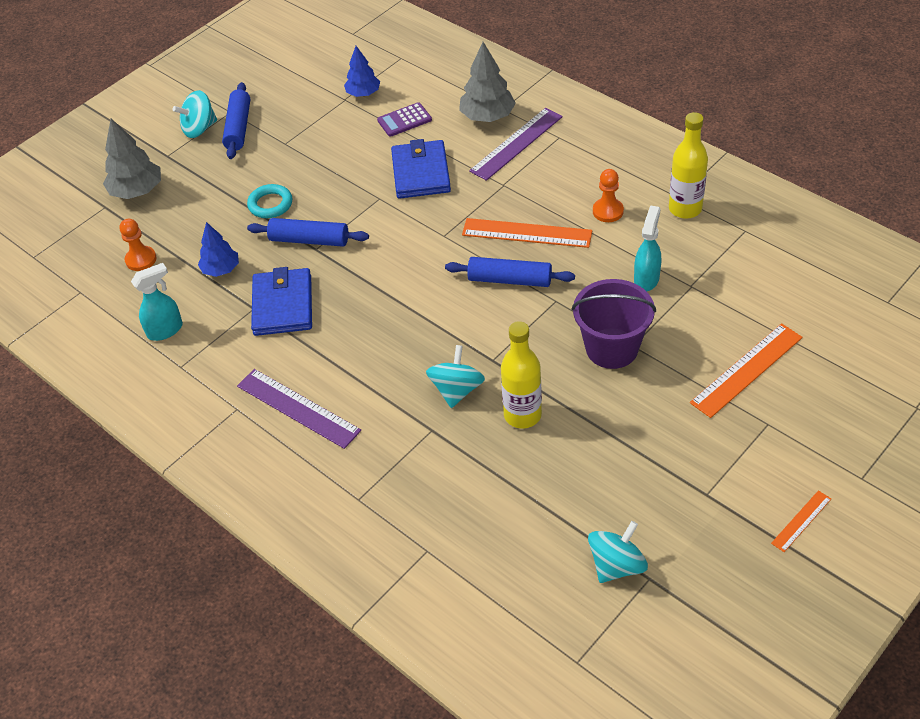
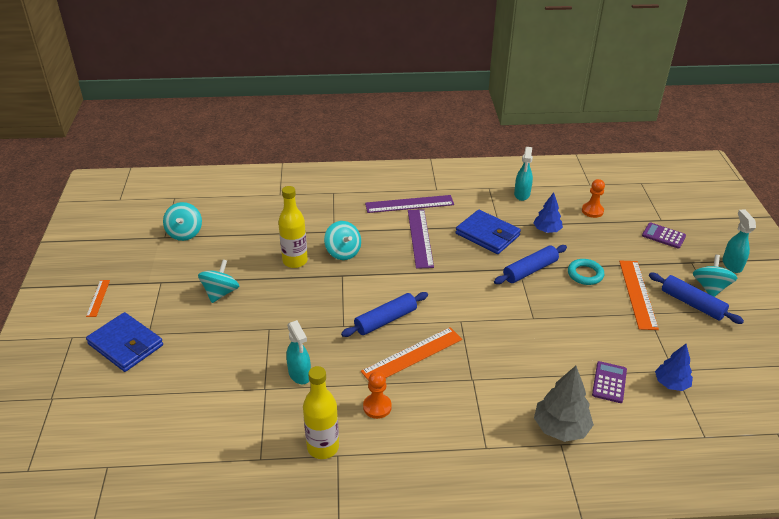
camera: 130 degrees right, 10 degrees down
(137, 191) = (663, 236): grey tree -> purple calculator
(143, 133) = (731, 264): none -> turquoise spray bottle
(421, 173) = (535, 351): blue wallet -> blue wallet (125, 345)
(516, 143) = (508, 418): purple ruler -> purple ruler (420, 238)
(612, 348) = (280, 319): purple bucket -> none
(646, 427) = (220, 293): none -> turquoise spinning top
(746, 370) = (183, 356): orange ruler -> orange ruler (637, 294)

